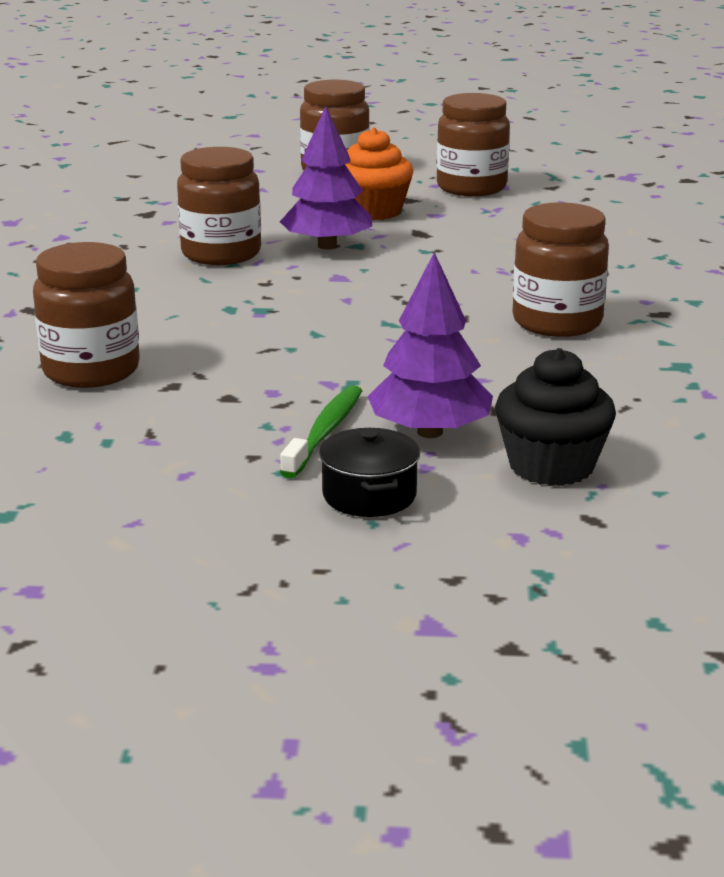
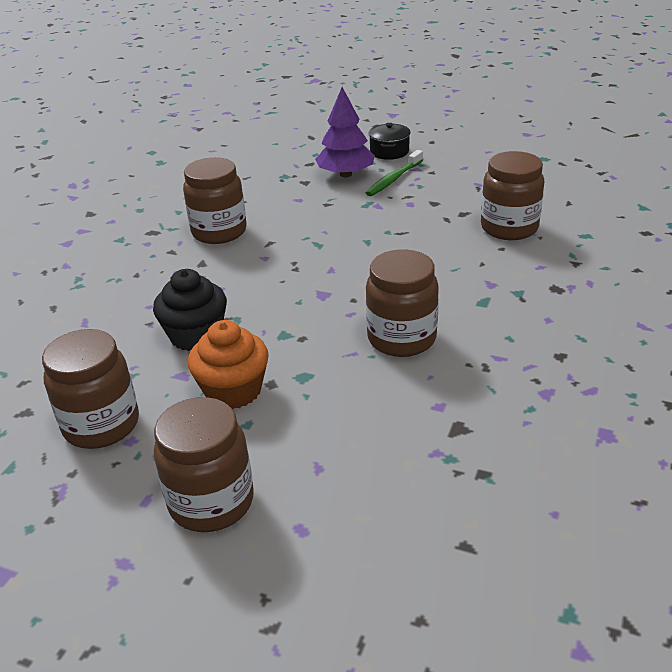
camera: 160 degrees left, 10 degrees up
(327, 246) = (309, 336): purple tree -> none
(551, 466) = (306, 155): black cupcake -> black cupcake (196, 335)

